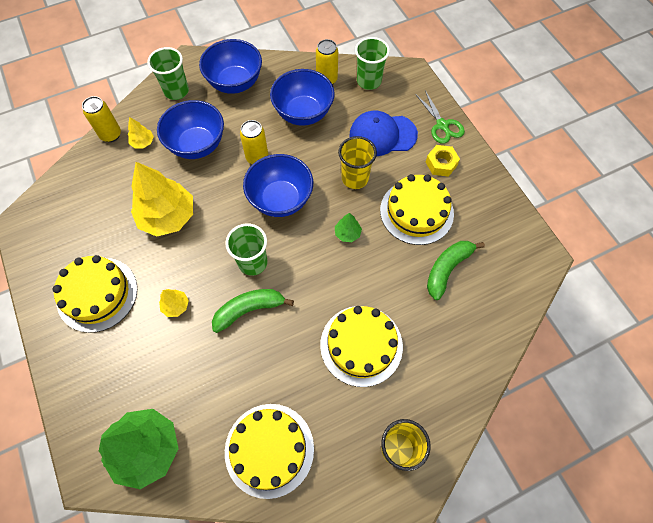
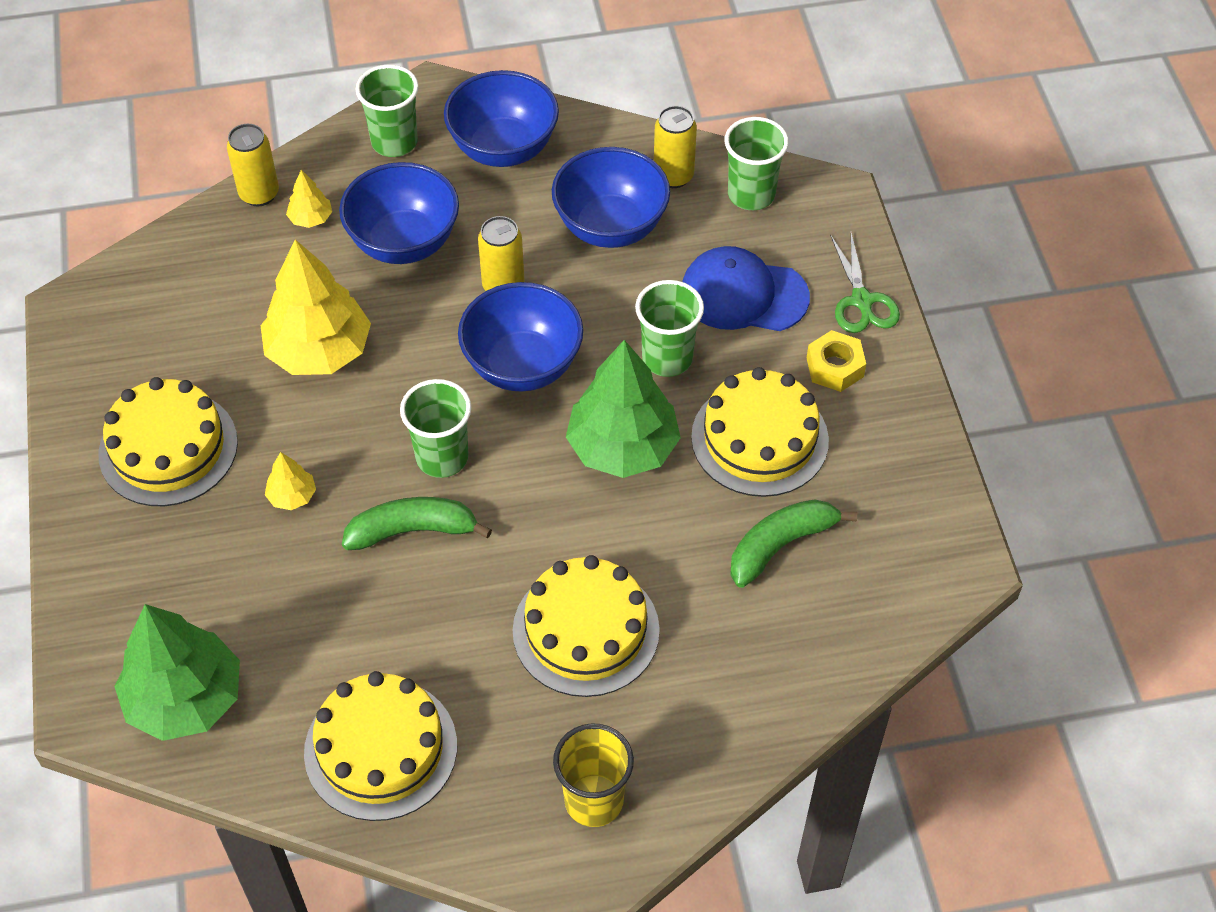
camera: 15 degrees right, 10 degrees down
(347, 233) = (622, 447): green tree -> green tree, size x2.26
(355, 178) = (667, 358): yellow cup -> green cup

